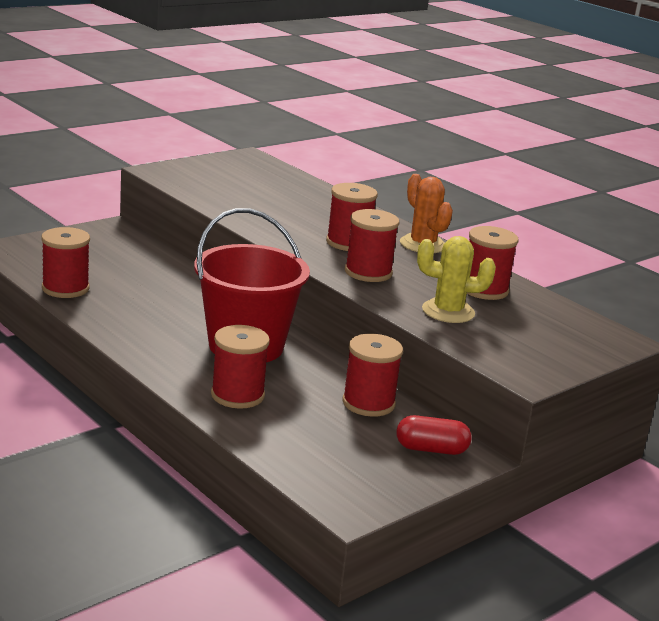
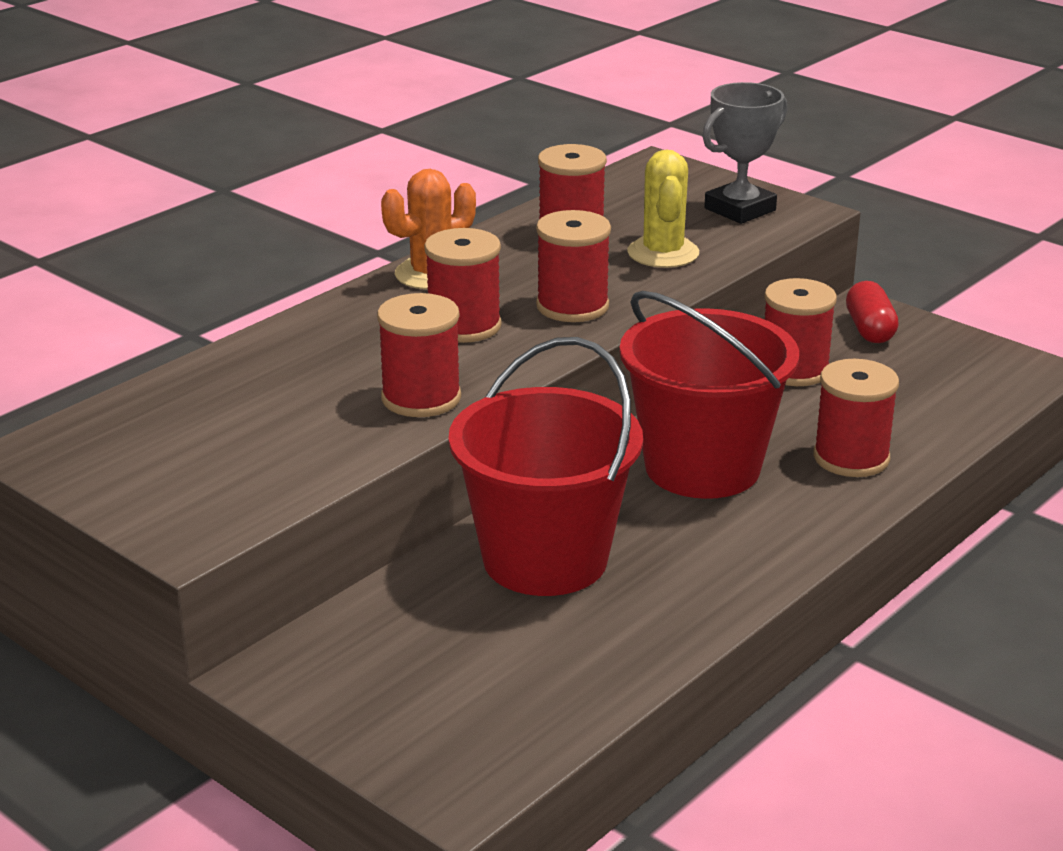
camera: 95 degrees left, 5 degrees up
(65, 288) = (608, 669): red spool -> red spool (421, 398)
(170, 290) = (545, 559): none -> red bucket
(530, 352) = (740, 209): none -> grey trophy

